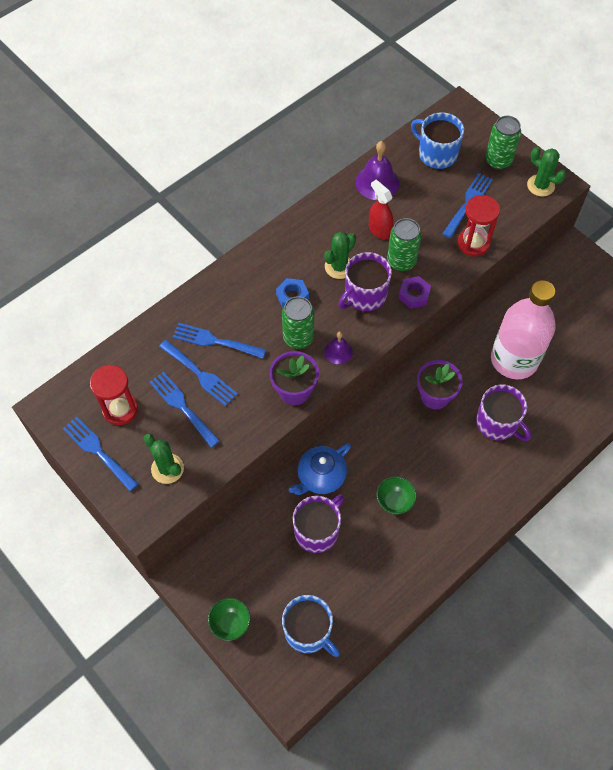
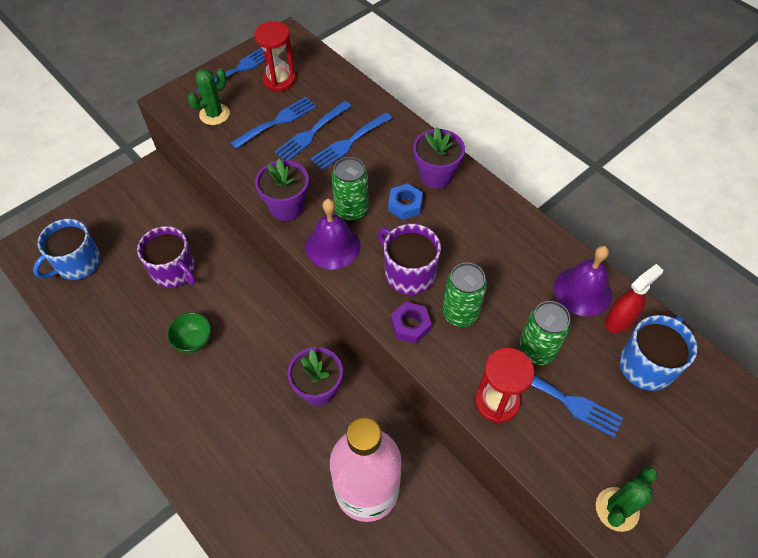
camera: 90 degrees right, 5 degrees down
(215, 341) = (349, 142): blue fork -> blue fork turned 150 degrees counterclockwise
(230, 623) = (101, 205): green bowl -> none
(259, 272) = (436, 175): none -> purple flower pot
(320, 477) = (231, 274): blue teapot -> none
(338, 351) = (332, 246): purple bell -> purple bell, size x1.72
(339, 267) = (447, 248): green cactus -> none
(379, 230) = (506, 291): red spray bottle -> red spray bottle (619, 320)
(497, 423) = (277, 460): purple mug -> none
(498, 161) = (653, 449): green can -> green can (536, 350)

